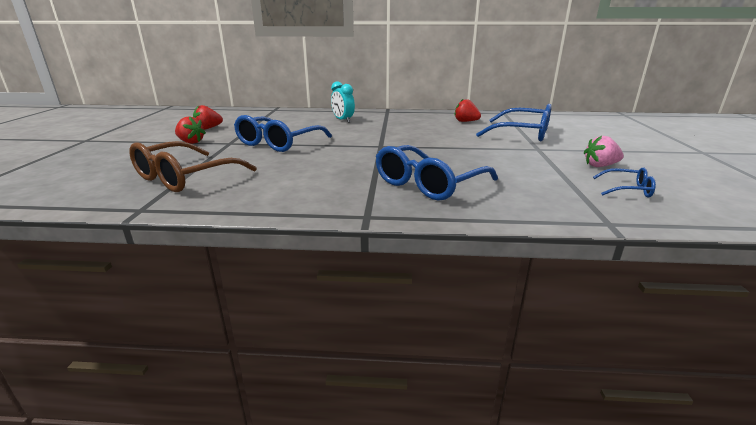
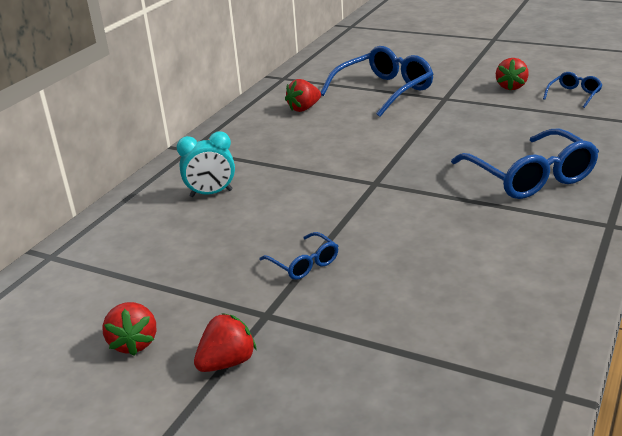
camera: 65 degrees left, 5 degrees up
(185, 177) = (436, 358): brown glasses -> none
(278, 143) = (304, 264): blue glasses -> blue glasses, size x0.49
(600, 166) = (511, 87): pink strawberry -> red strawberry

